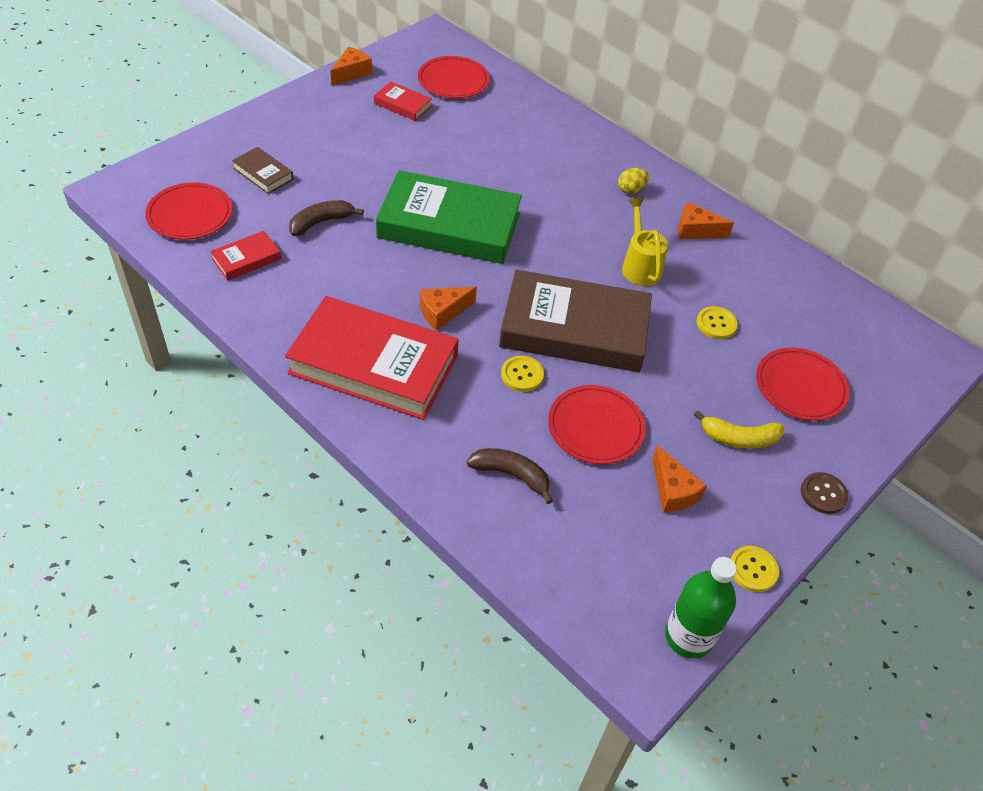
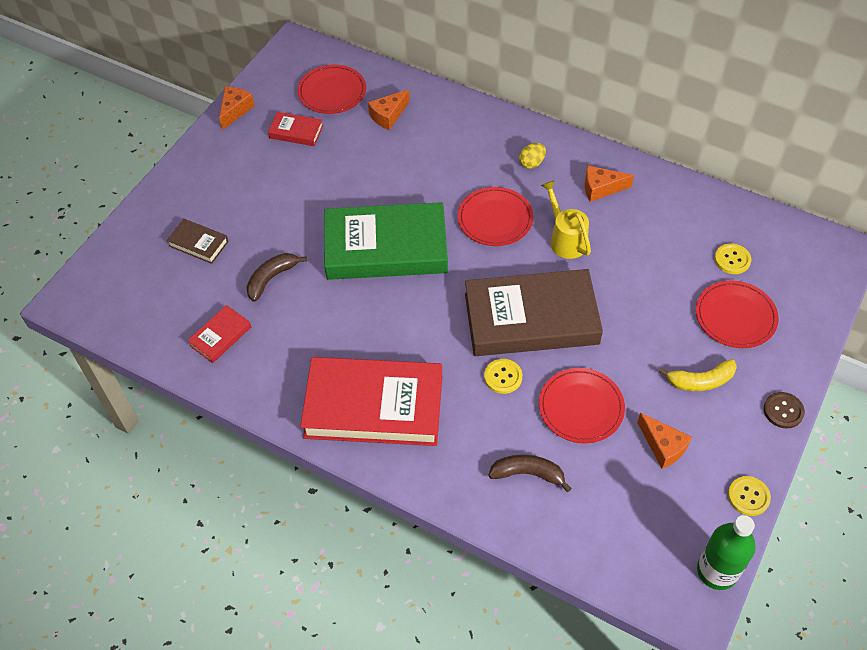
camera: 10 degrees left, 5 degrees up
(190, 214) = (150, 306): red plate -> red plate (495, 219)
(442, 312) = (413, 337): orange cheese -> orange cheese (388, 116)
(716, 324) = (648, 277): yellow button -> yellow button (732, 259)

